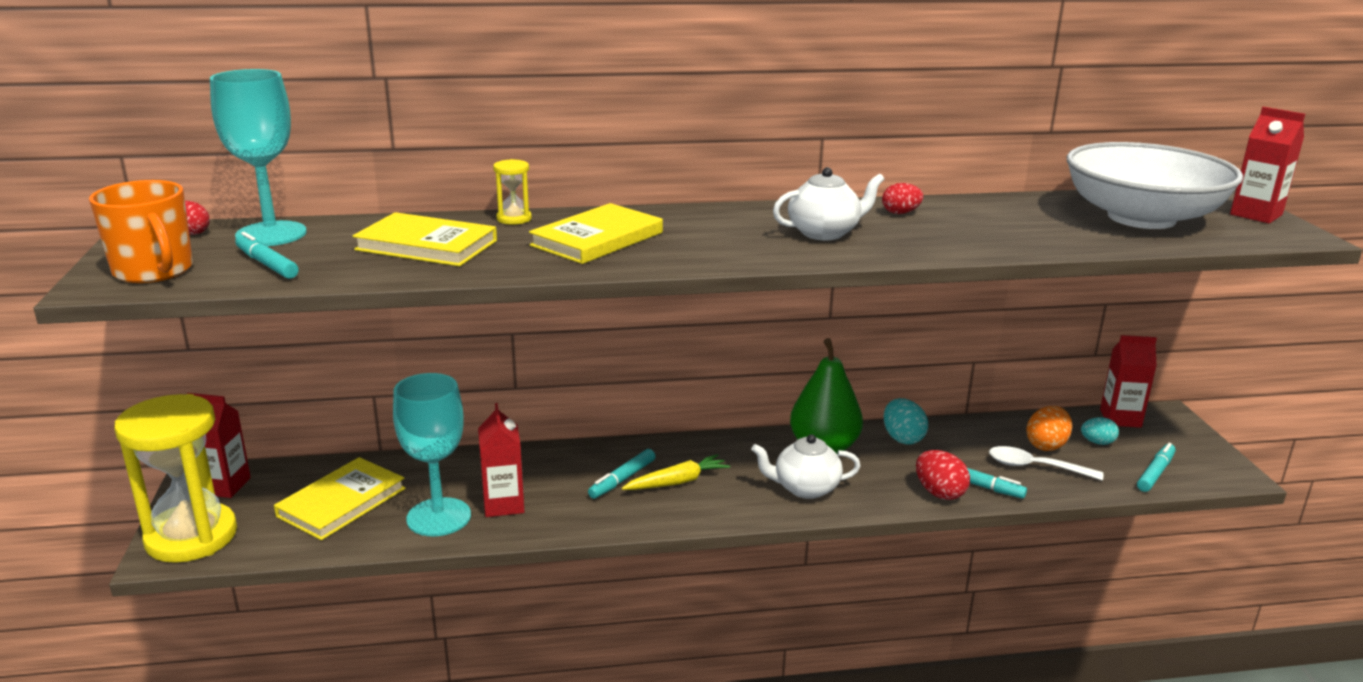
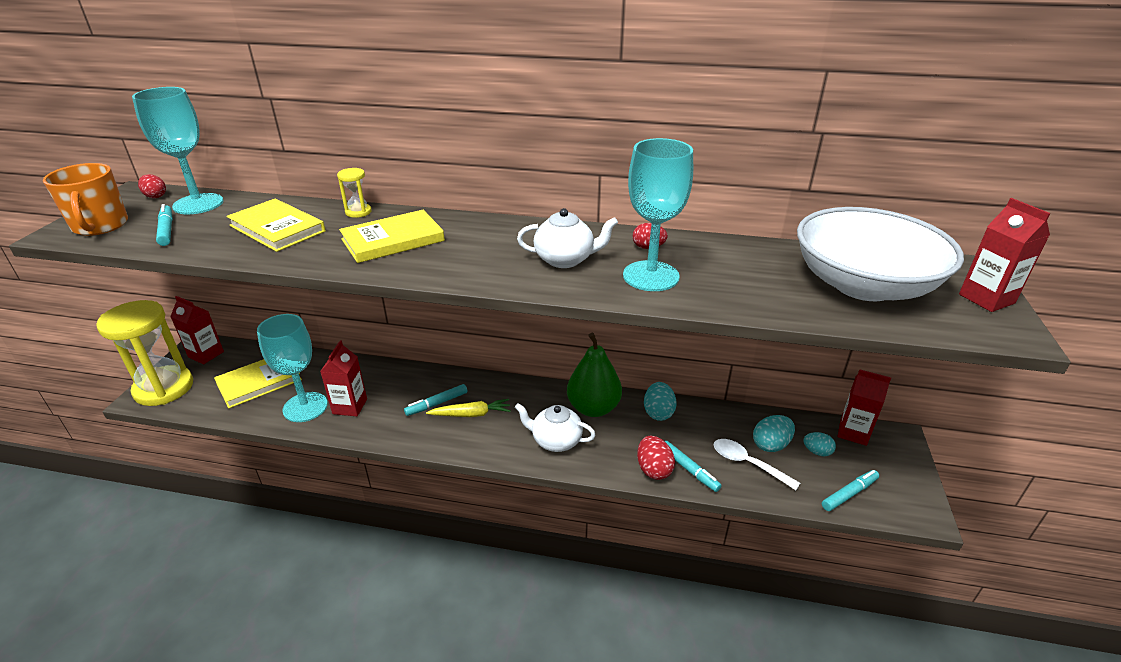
camera: 20 degrees right, 10 degrees up
(932, 235) = (651, 276): none -> turquoise goblet
(1046, 445) = (770, 445): orange egg -> turquoise egg

